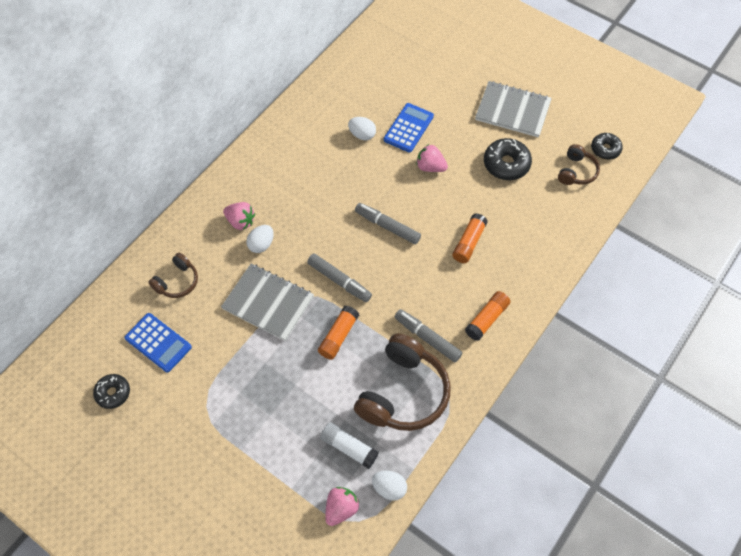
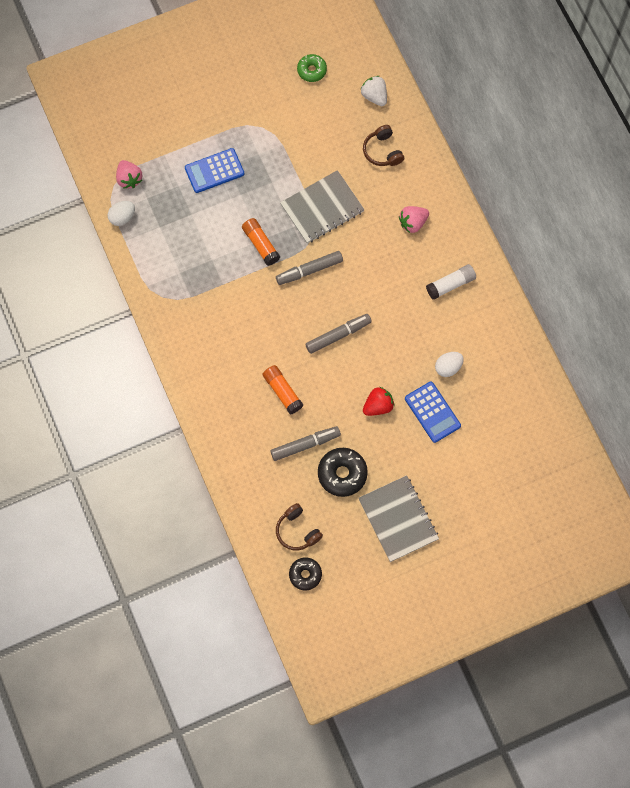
camera: 120 degrees right, 10 degrees up
(113, 393) = (311, 70): black donut -> green donut
(117, 318) = (374, 96): none -> white strawberry
(158, 342) = (335, 116): blue calculator -> blue calculator (214, 171)
(261, 244) = (380, 228): white egg -> none
(349, 447) = (168, 206): white glue stick -> white glue stick (450, 285)
(403, 392) = (185, 265): brown headphones -> none
(427, 338) = (218, 308): grey marker -> grey marker (305, 445)
(430, 167) = (378, 406): pink strawberry -> red strawberry
(487, 319) = (205, 362): orange glue stick -> none
(512, 110) = (398, 519): grey notebook -> grey notebook turned 75 degrees counterclockwise

